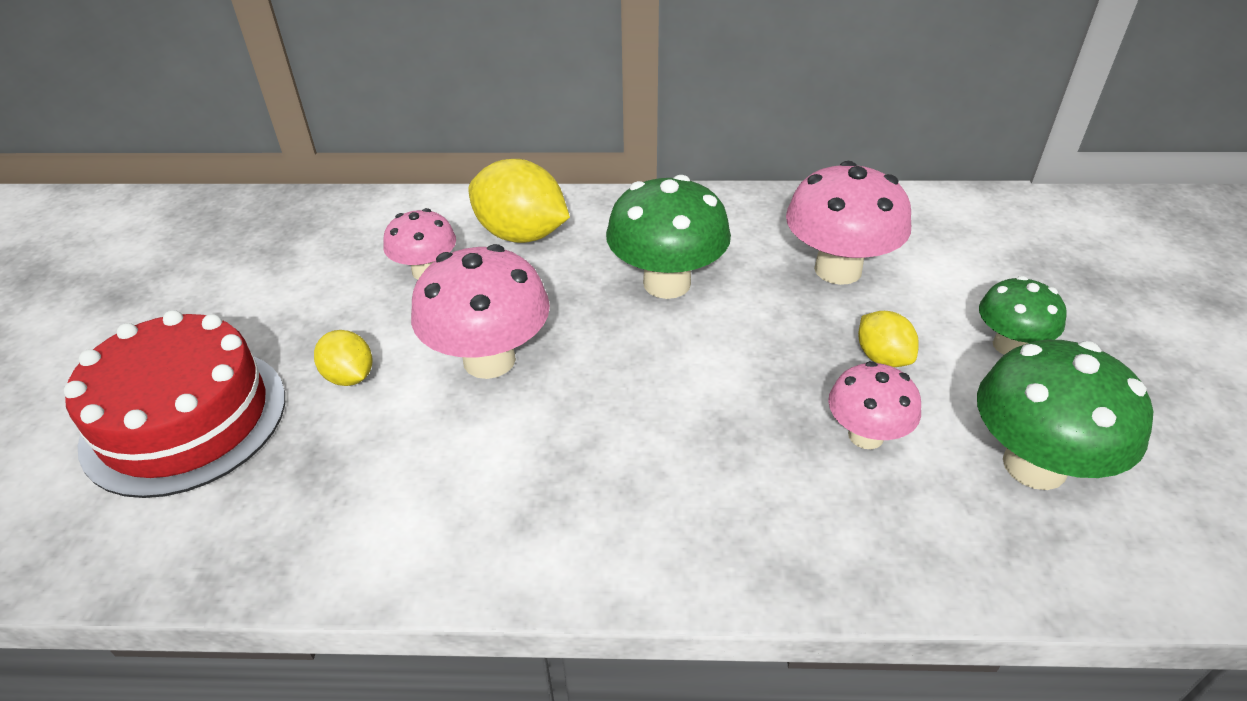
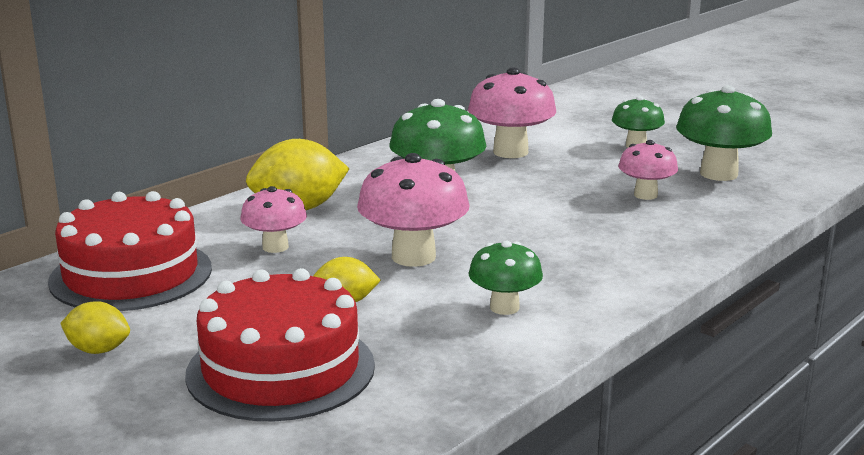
camera: 50 degrees left, 20 degrees down
(302, 238) = (131, 274): none -> red cake
(429, 490) = (504, 307): none -> green mushroom
(882, 357) = (597, 170): yellow lemon -> yellow lemon (98, 350)

